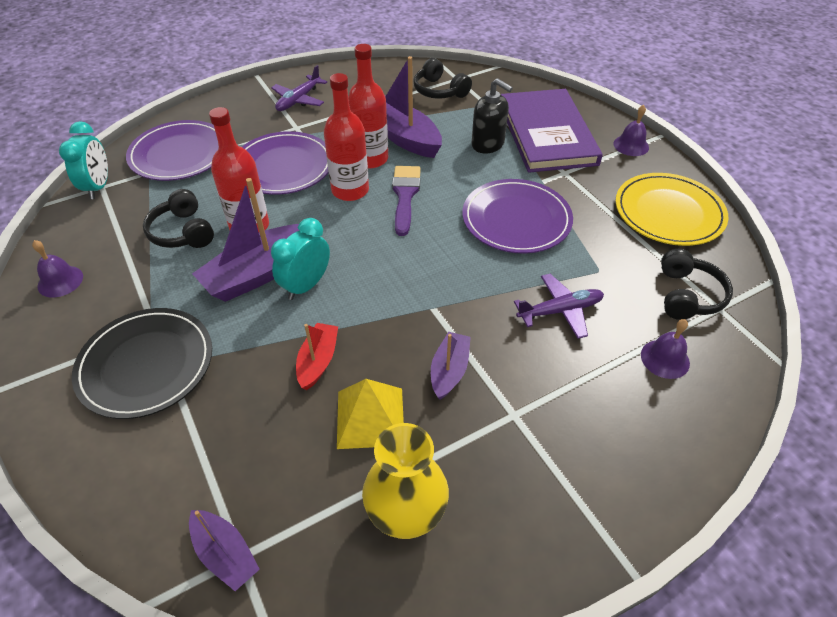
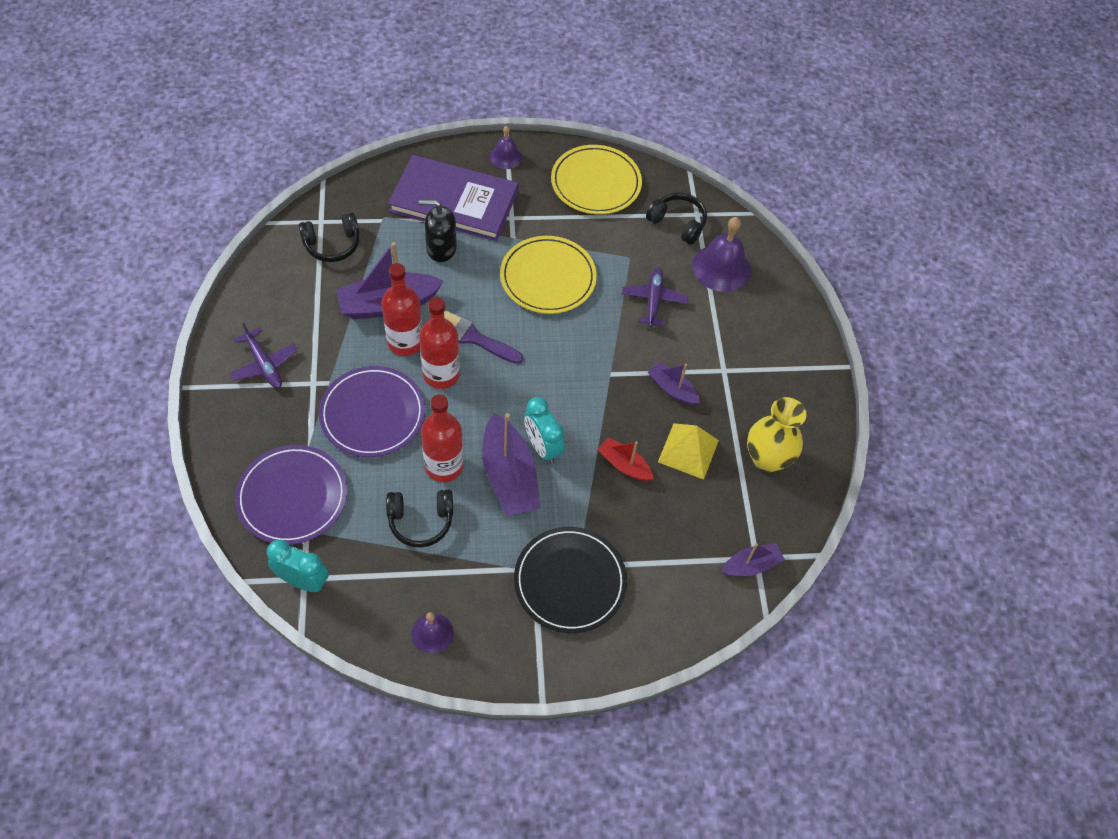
camera: 70 degrees left, 10 degrees up
(488, 144) = (441, 248): black soap dispenser -> black soap dispenser turned 150 degrees counterclockwise
(516, 219) = (548, 277): purple plate -> yellow plate
(665, 359) = (721, 268): purple bell -> purple bell, size x1.72

